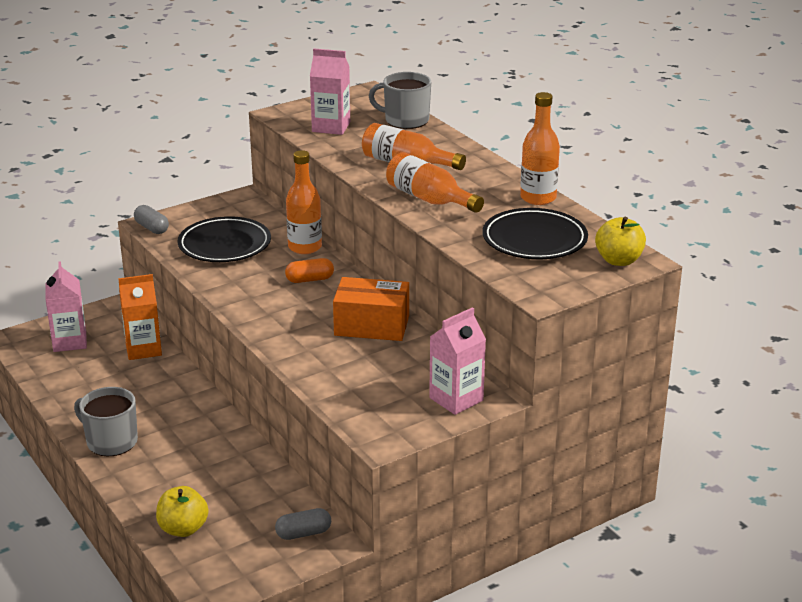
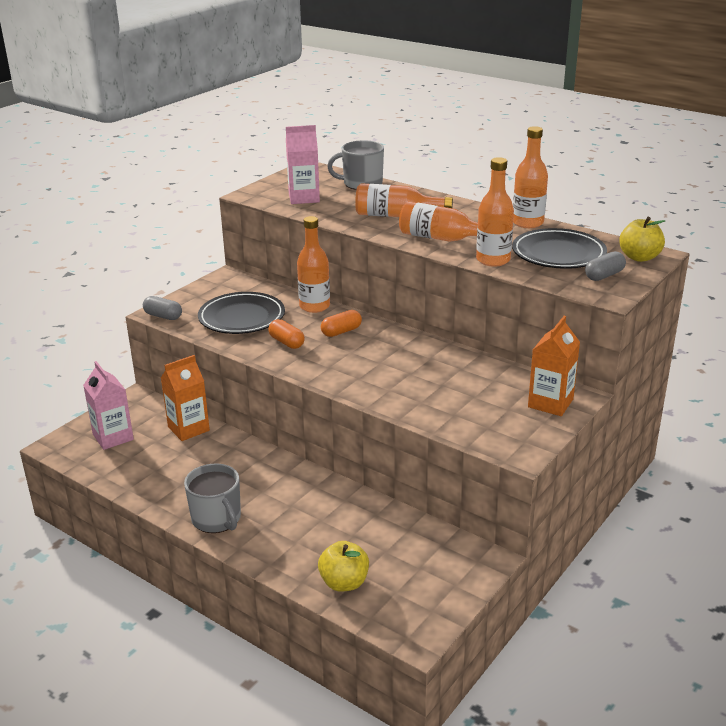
camera: 20 degrees left, 0 degrees up
(111, 441) = (217, 519): grey mug -> grey mug turned 135 degrees counterclockwise
(247, 280) = (286, 342): none -> orange capsule
(303, 533) = (455, 557): grey capsule -> grey capsule (604, 275)
(371, 326) = (427, 358): orange box -> none
(456, 399) = (550, 403): pink carton -> orange carton
(458, 233) = (493, 260): none -> orange bottle

